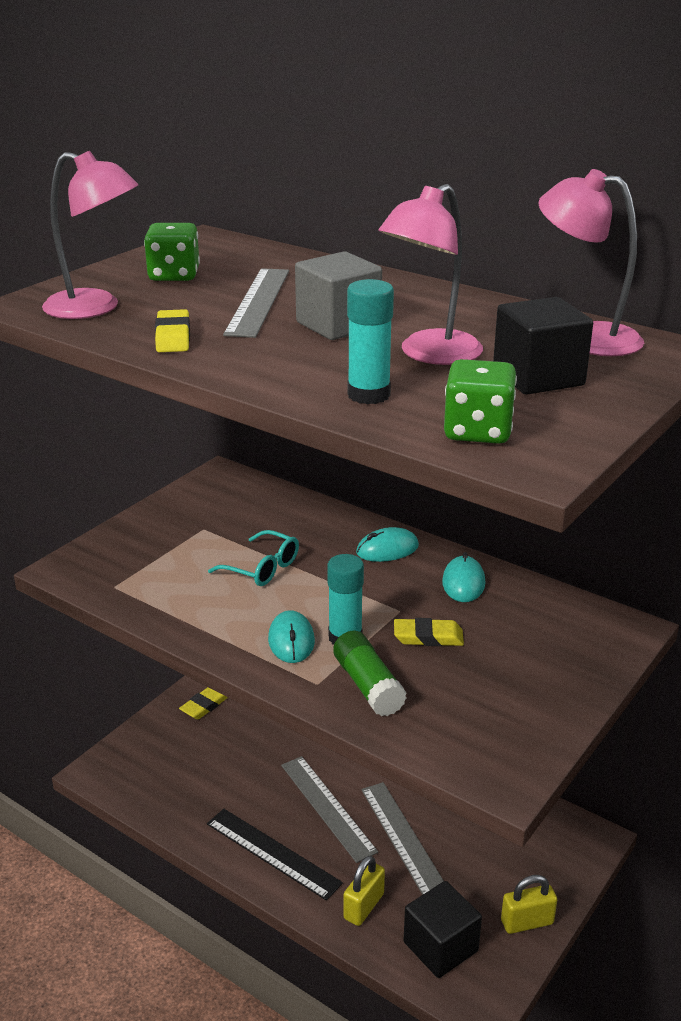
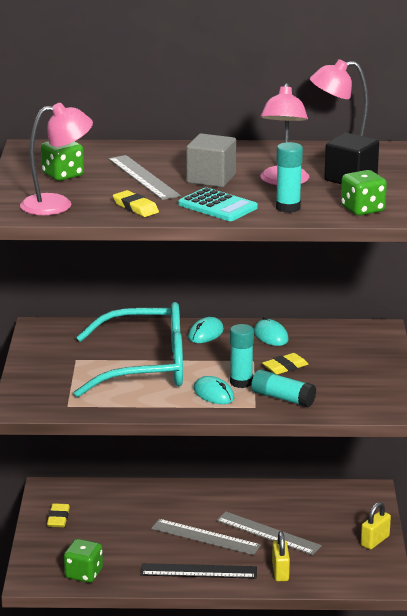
camera: 35 degrees left, 5 degrees down
(154, 791) = (84, 574): none -> green dice
(262, 568) = (145, 367): turquoise glasses -> turquoise glasses, size x2.35
(277, 364) = (217, 206): none -> turquoise calculator
(368, 685) = (282, 398): green glue stick -> turquoise glue stick
(440, 946) = (341, 570): black cube -> none

